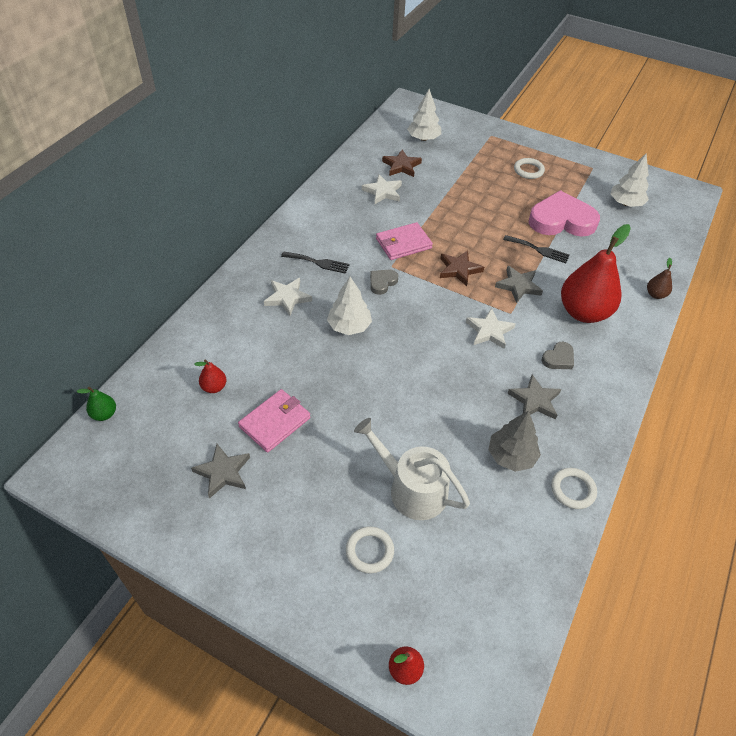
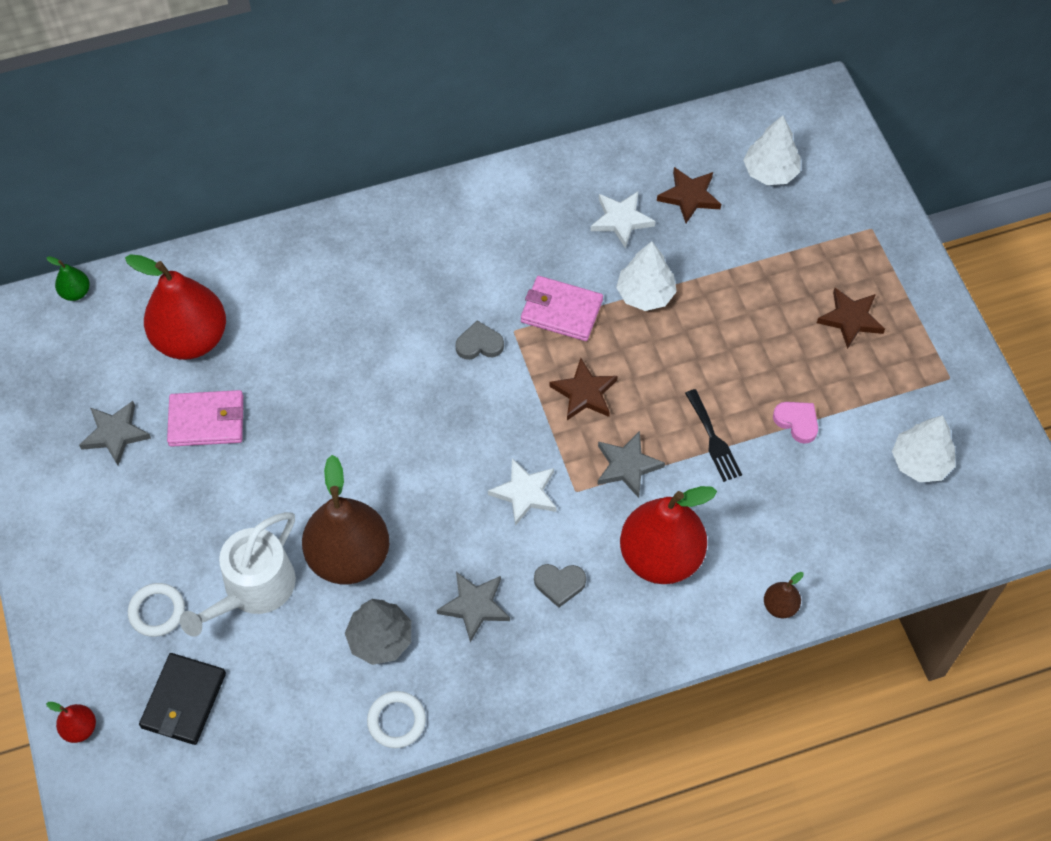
camera: 45 degrees right, 10 degrees up
(214, 387) = (191, 339): red pear -> red pear, size x2.36
(287, 298) = (361, 288): white star -> none
(318, 262) = (439, 266): black fork -> none
(349, 326) = (386, 371): white tree -> white tree (645, 294)
(412, 489) = (253, 589): white watering can -> white watering can turned 135 degrees counterclockwise
(443, 428) = (349, 557): none -> brown pear
(448, 588) = (183, 700): none -> black wallet
(528, 170) = (851, 319): white ring -> brown star
(561, 220) = (797, 422): pink heart -> pink heart, size x0.45

